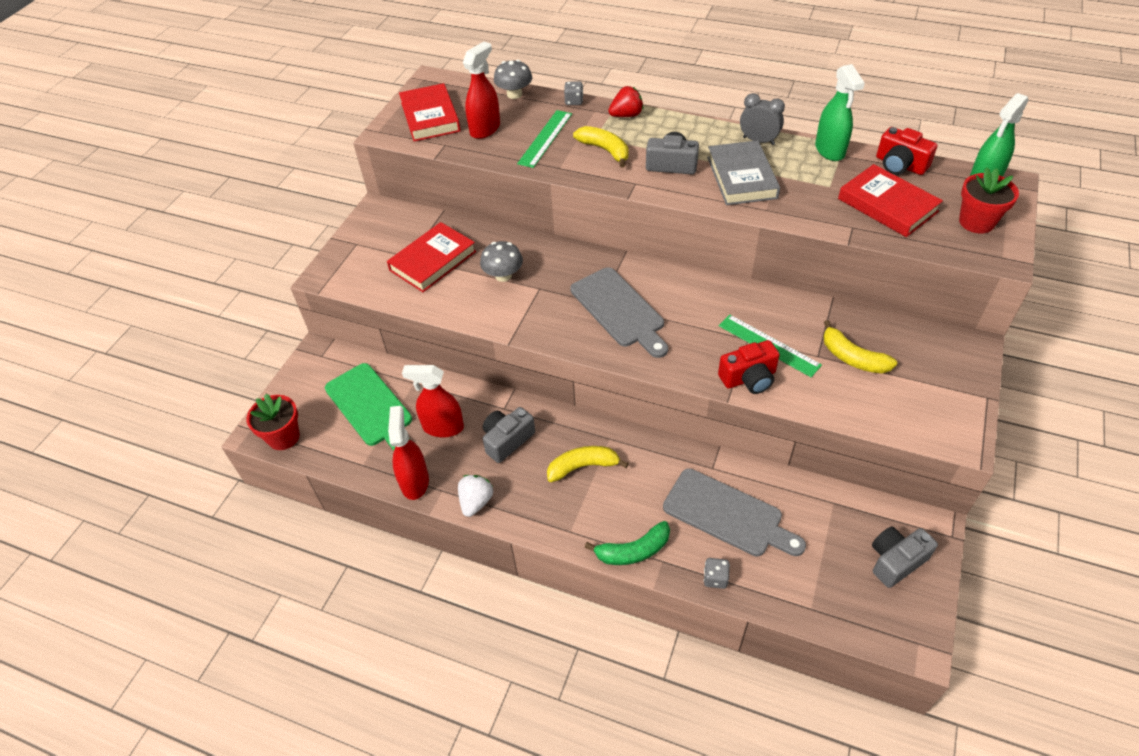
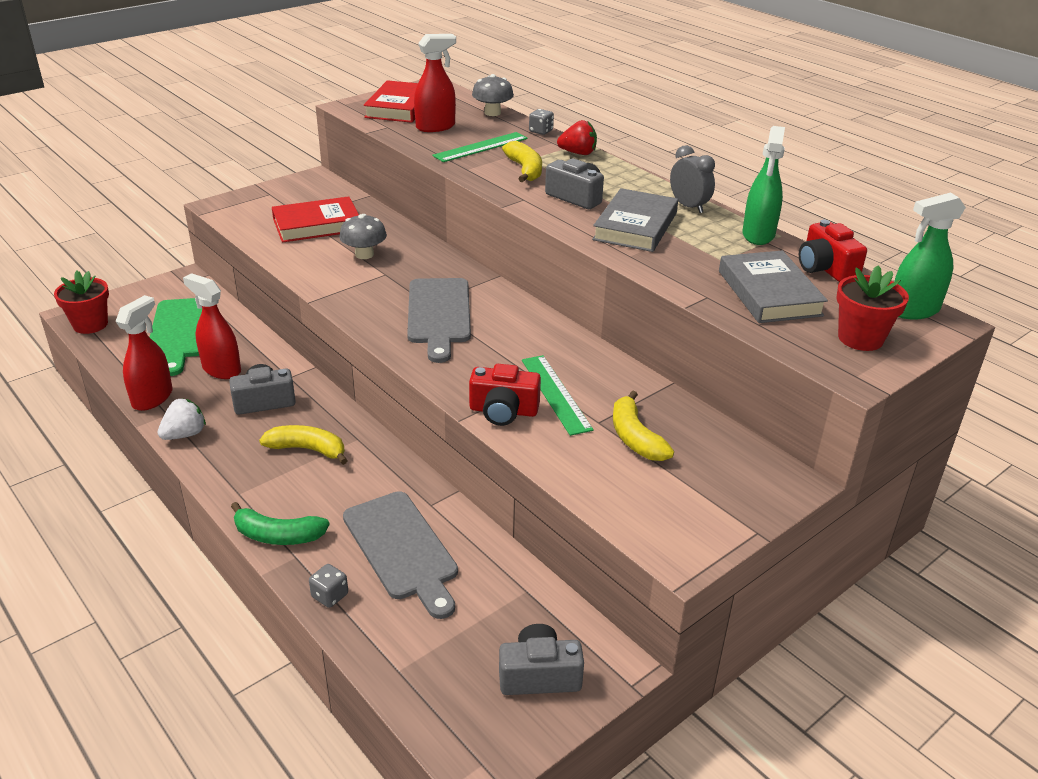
camera: 25 degrees right, 15 degrees down
(887, 205) = (769, 293): red book -> grey book

